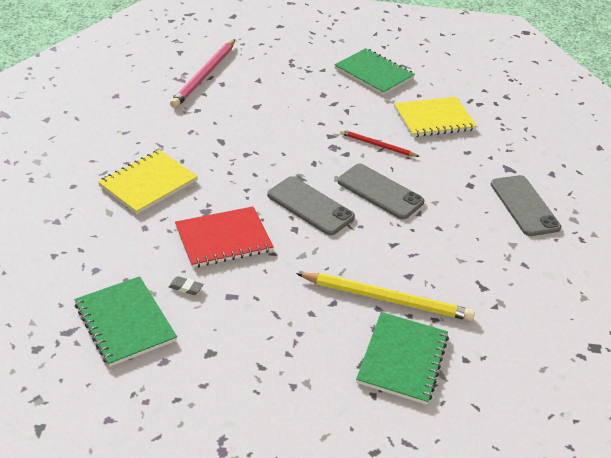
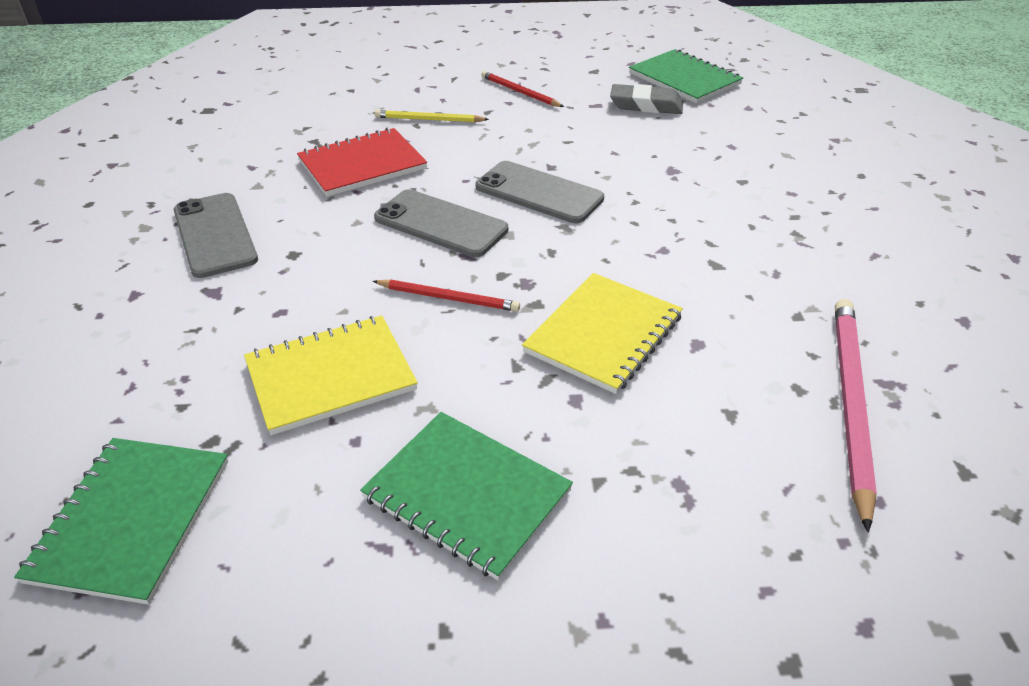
camera: 175 degrees right, 0 degrees up
(148, 183) = (770, 190): yellow notebook -> yellow notebook (603, 334)
(186, 287) = (646, 105): grey eraser -> grey eraser, size x2.05
(223, 239) = (632, 146): red notebook -> red notebook (362, 165)
(297, 327) = (520, 92): none -> red pencil
(387, 299) = (429, 120): yellow pencil -> yellow pencil, size x0.57
(402, 359) = (413, 84): green notebook -> green notebook (131, 519)

